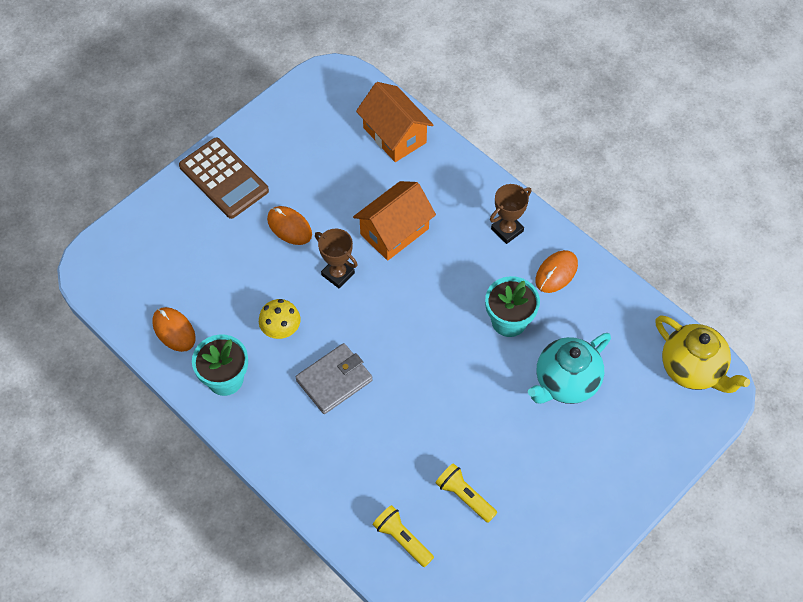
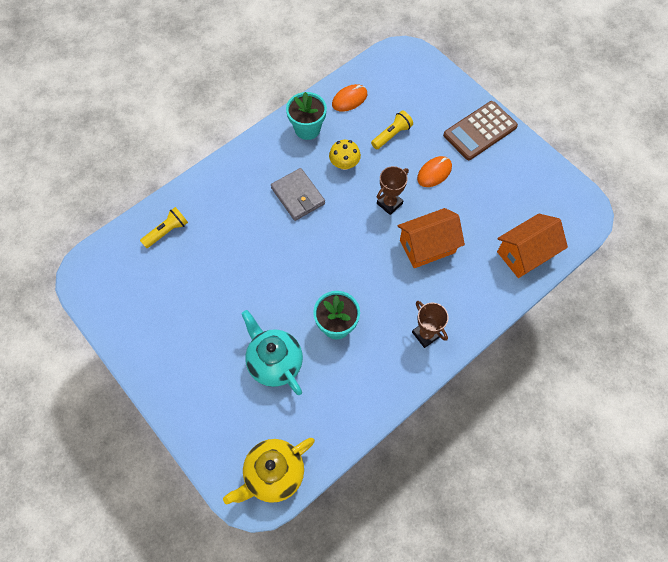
camera: 95 degrees right, 5 degrees up
(394, 231) = (427, 246): orange house -> orange house turned 75 degrees counterclockwise
(464, 496) = (191, 276): yellow flashlight -> yellow flashlight (392, 135)
(556, 273) = (380, 370): orange mouse -> none

